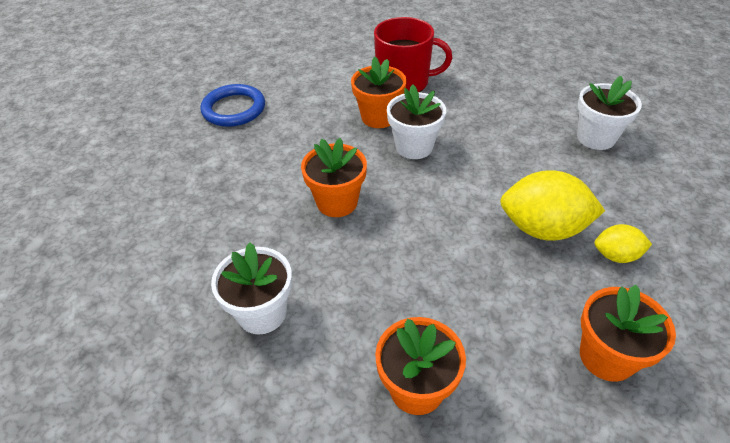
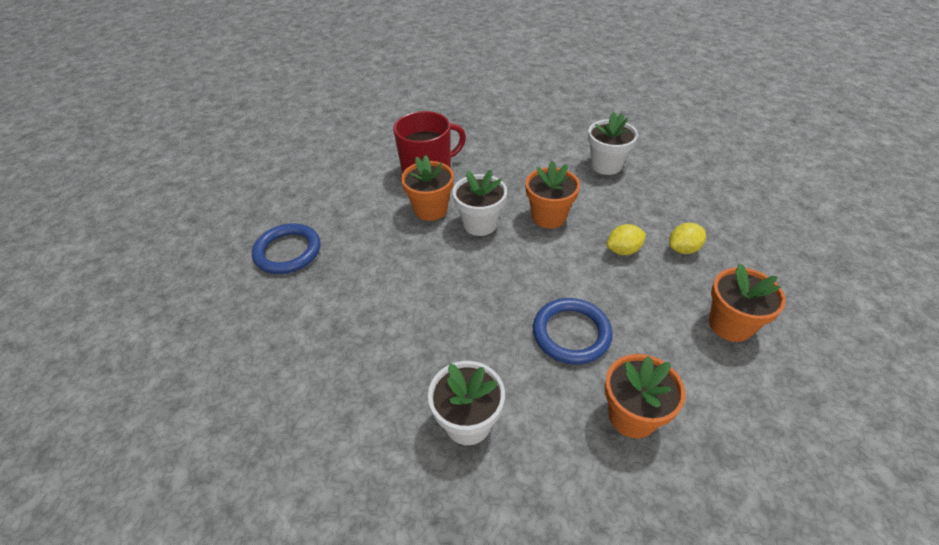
camera: 30 degrees left, 0 degrees up
(337, 202) = (454, 297): orange flower pot -> orange flower pot (548, 217)
(420, 283) = (571, 333): none -> blue ring
(542, 228) = (623, 250): yellow lemon -> yellow lemon, size x0.54

